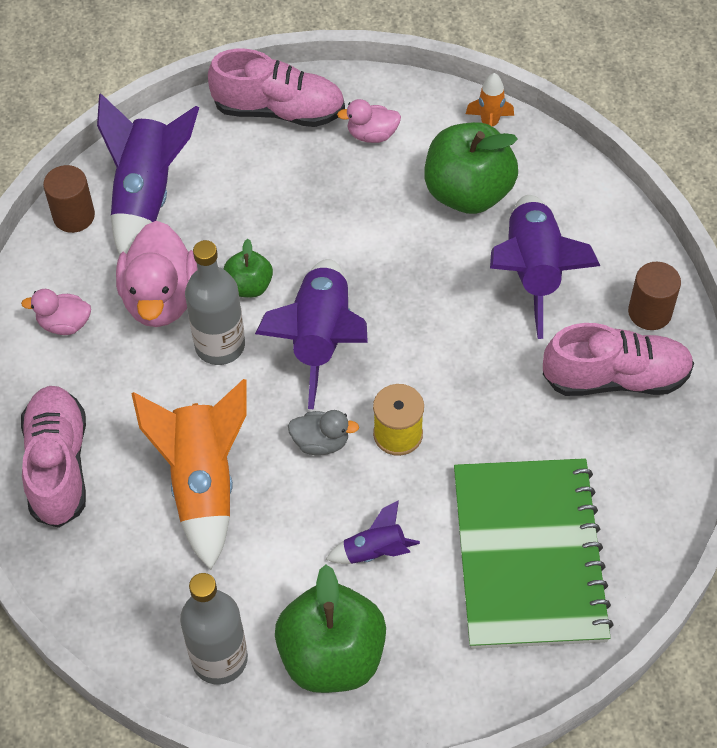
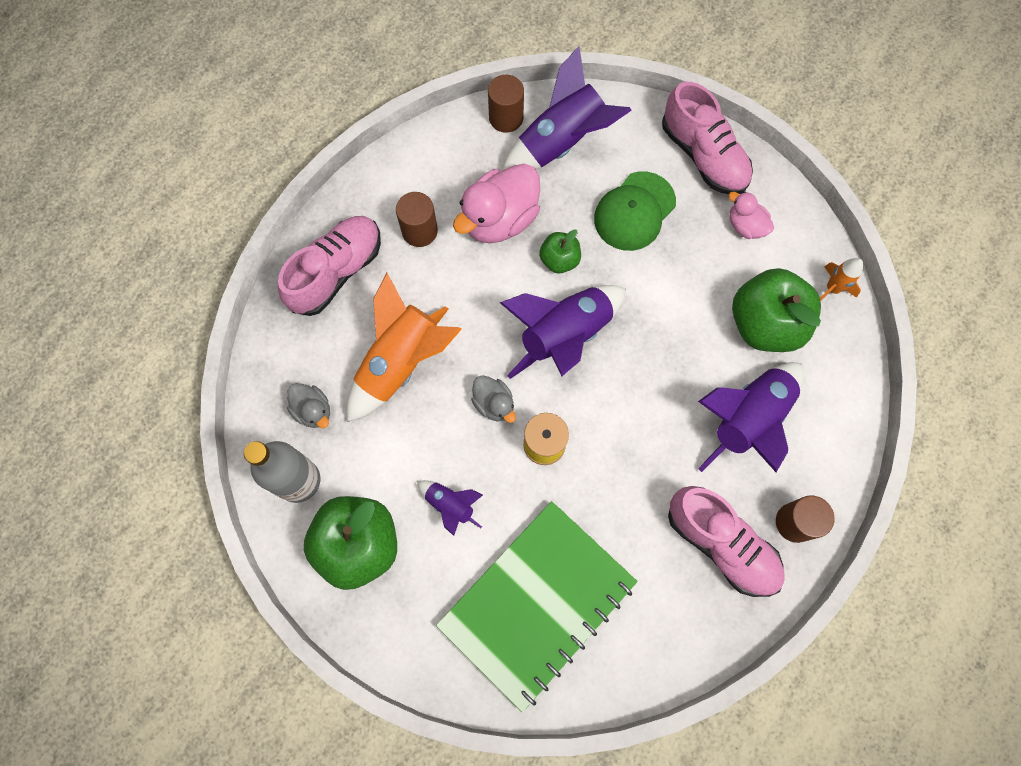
camera: 45 degrees right, 15 degrees up
(64, 324) = (430, 184): pink duck -> none
(98, 367) = (419, 231): none -> brown cylinder
(167, 592) = (313, 410): none -> grey duck
(220, 345) = (502, 283): grey bottle -> none
(270, 197) = (634, 211): none -> green cap

